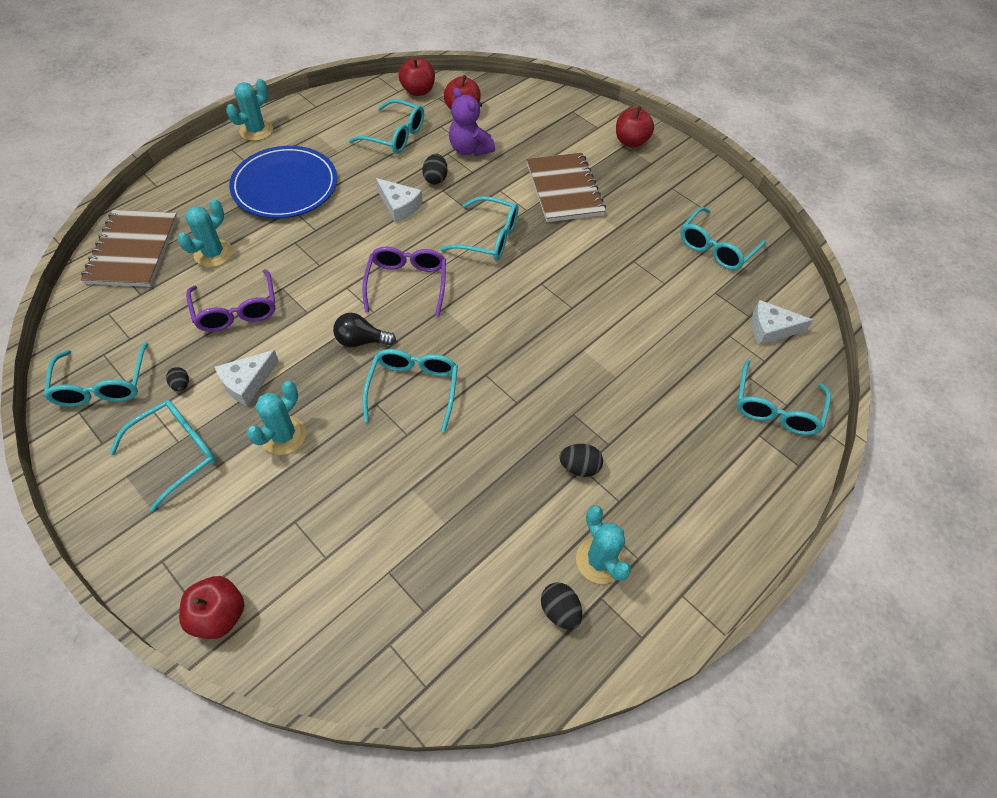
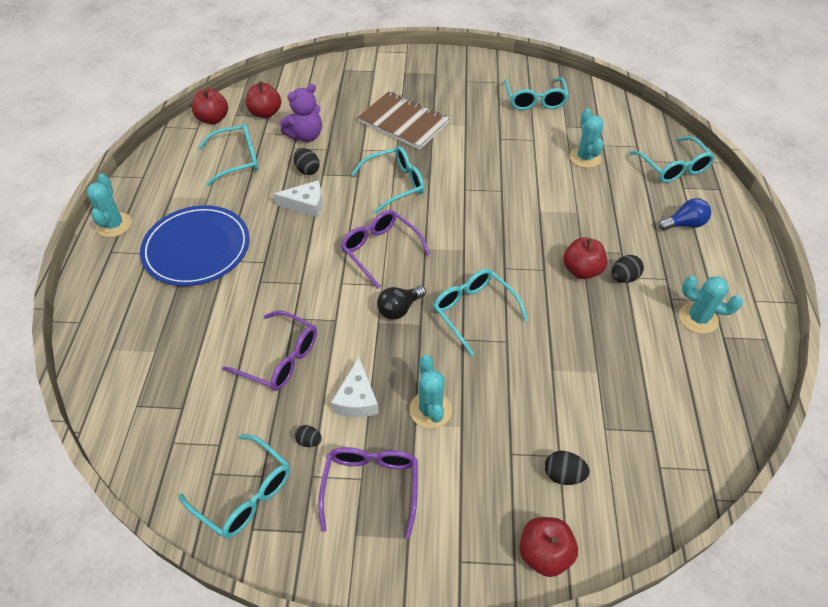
camera: 40 degrees left, 5 degrees down
(133, 250) = (128, 382): brown notebook -> none
(177, 452) = (371, 486): turquoise glasses -> purple glasses
(213, 253) = (204, 335): turquoise cactus -> turquoise cactus (585, 158)
(469, 149) = (305, 136): purple teddy bear -> purple teddy bear turned 45 degrees counterclockwise
(559, 611) = (715, 363): black egg -> black egg (563, 475)
(631, 141) = (406, 67): red apple -> red apple (581, 270)
(709, 468) = (684, 224): none -> blue light bulb
(770, 328) = (618, 126): white cheese -> none

